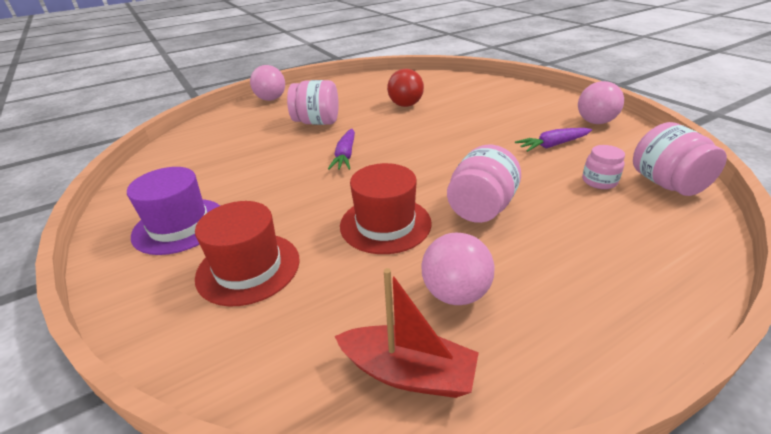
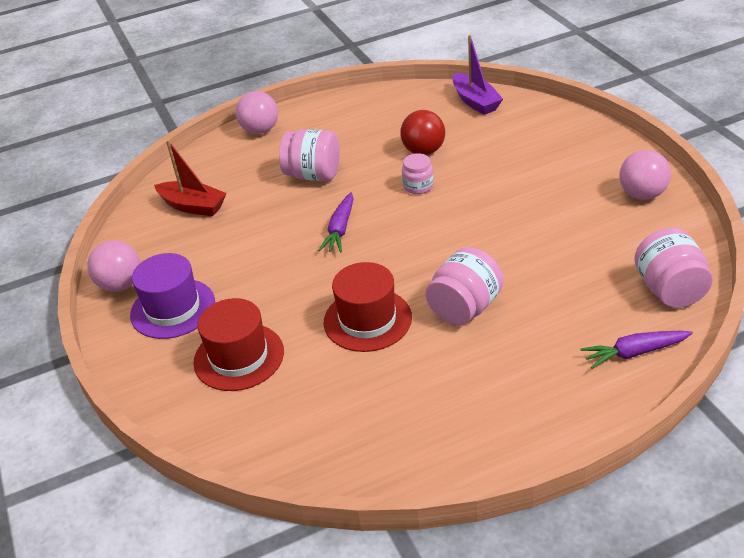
camera: 10 degrees right, 5 degrees up
(408, 372) = (360, 451): red boat -> red boat (193, 206)
(436, 78) = (475, 101): none -> purple boat
(455, 293) = (414, 392): pink ball -> pink ball (120, 284)
(552, 145) = (574, 228): purple carrot -> purple carrot (634, 353)
(599, 181) = (600, 282): pink jar -> pink jar (418, 186)

